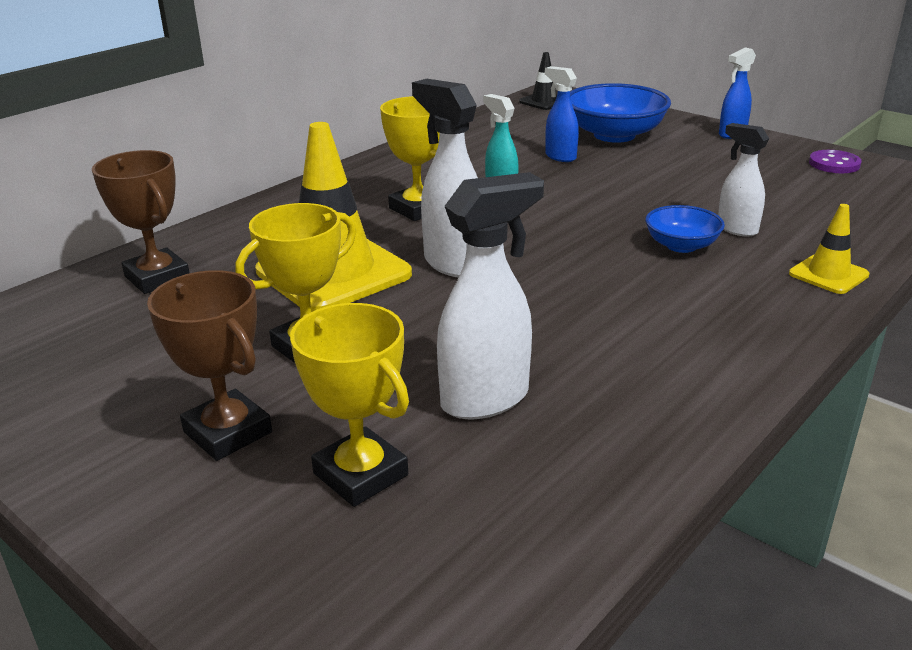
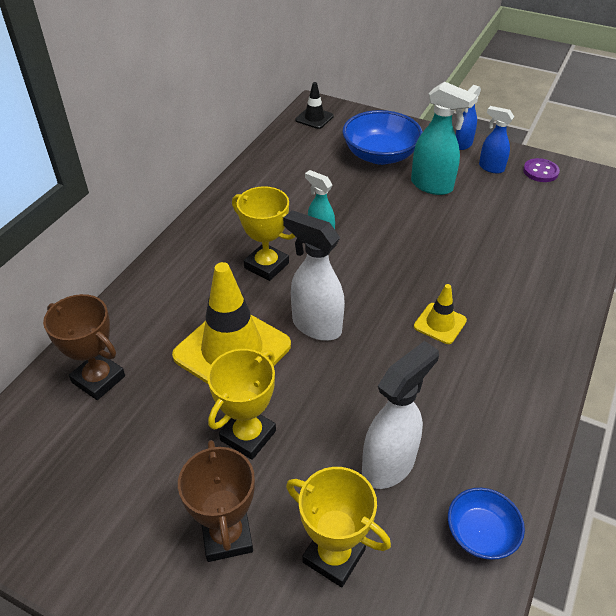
camera: 15 degrees left, 15 degrees up
(227, 432) = (227, 536): brown trophy -> brown trophy turned 45 degrees clockwise
(560, 157) = (349, 187): blue spray bottle -> blue spray bottle (491, 168)
(672, 164) = (432, 186): none -> turquoise spray bottle
(681, 245) = (465, 280): blue bowl -> blue bowl (481, 533)
(736, 229) = (496, 255): white spray bottle -> none
(828, 274) = (567, 296): yellow traffic cone -> yellow traffic cone (440, 323)

